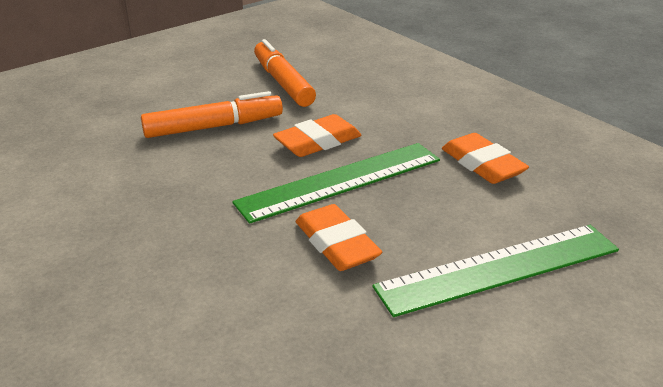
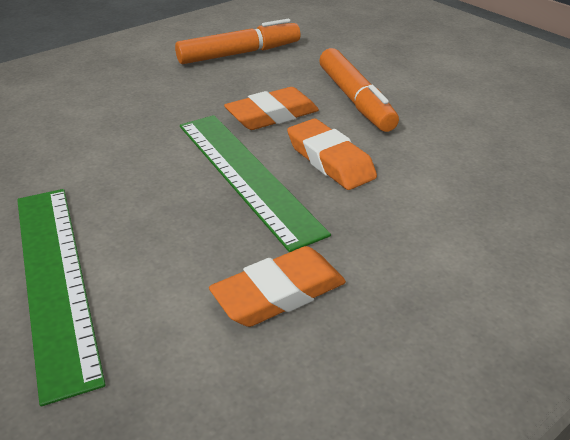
camera: 90 degrees right, 5 degrees up
(283, 82) = (478, 134): orange marker -> orange marker (239, 53)
(337, 244) = (135, 172): orange eraser -> orange eraser (272, 115)

